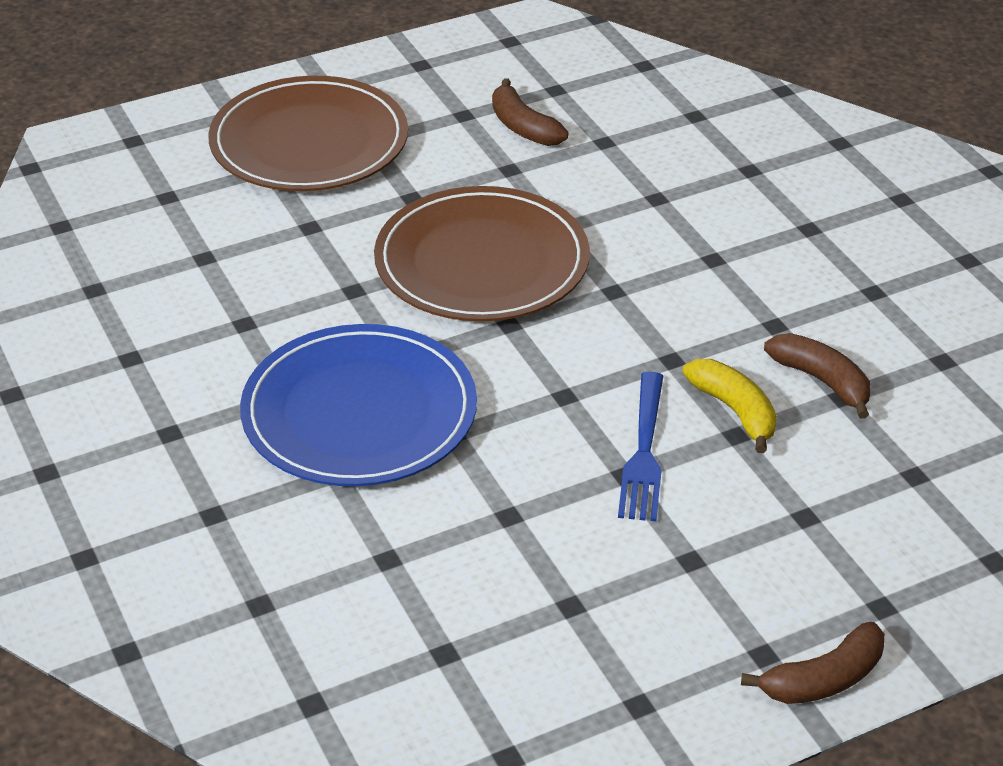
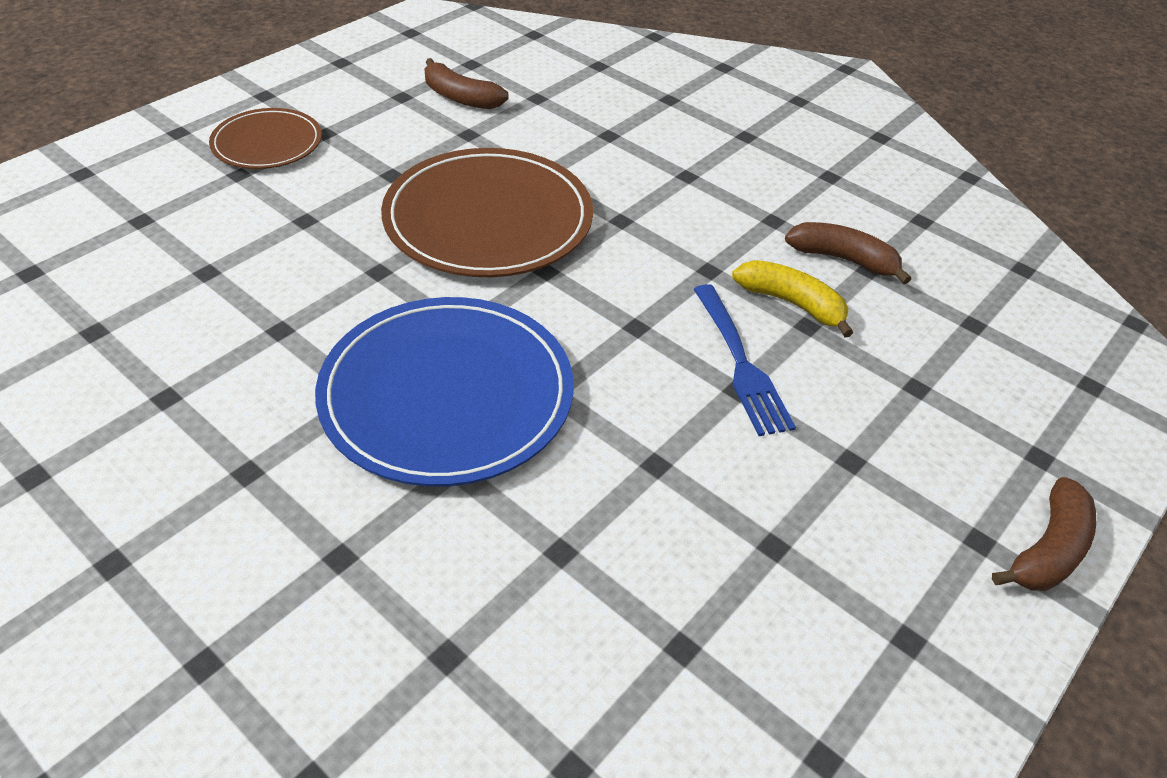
camera: 25 degrees left, 5 degrees up
(309, 142) = (267, 143): brown plate -> brown plate, size x0.56

